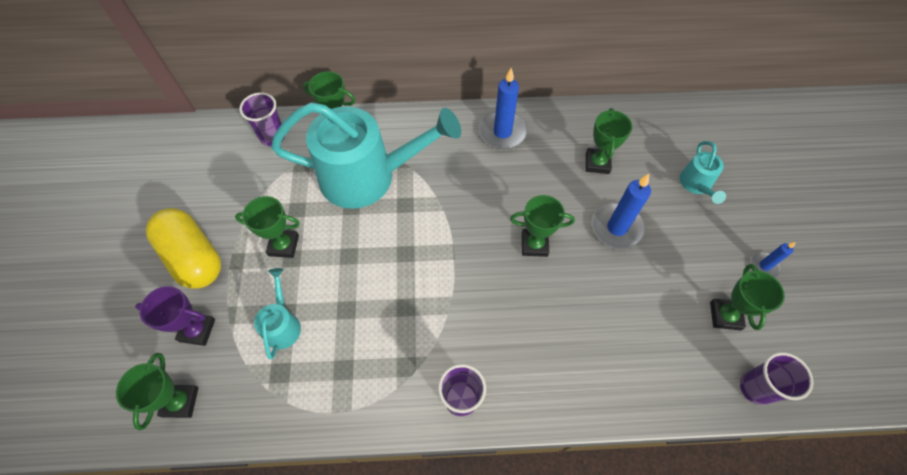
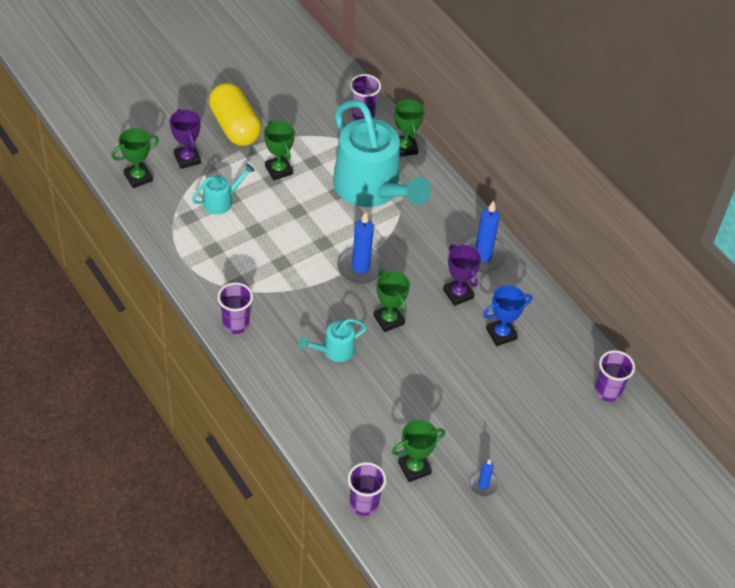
camera: 55 degrees right, 10 degrees down
(193, 257) = (235, 127): yellow capsule -> yellow capsule turned 45 degrees counterclockwise
(534, 172) = (458, 294): none -> purple trophy
(597, 163) = (501, 334): green trophy -> blue trophy
(616, 228) = (445, 369): blue candle -> blue candle (360, 267)
(694, 121) = (607, 391): none -> purple cup
(696, 185) = (533, 413): turquoise watering can -> turquoise watering can (334, 351)

